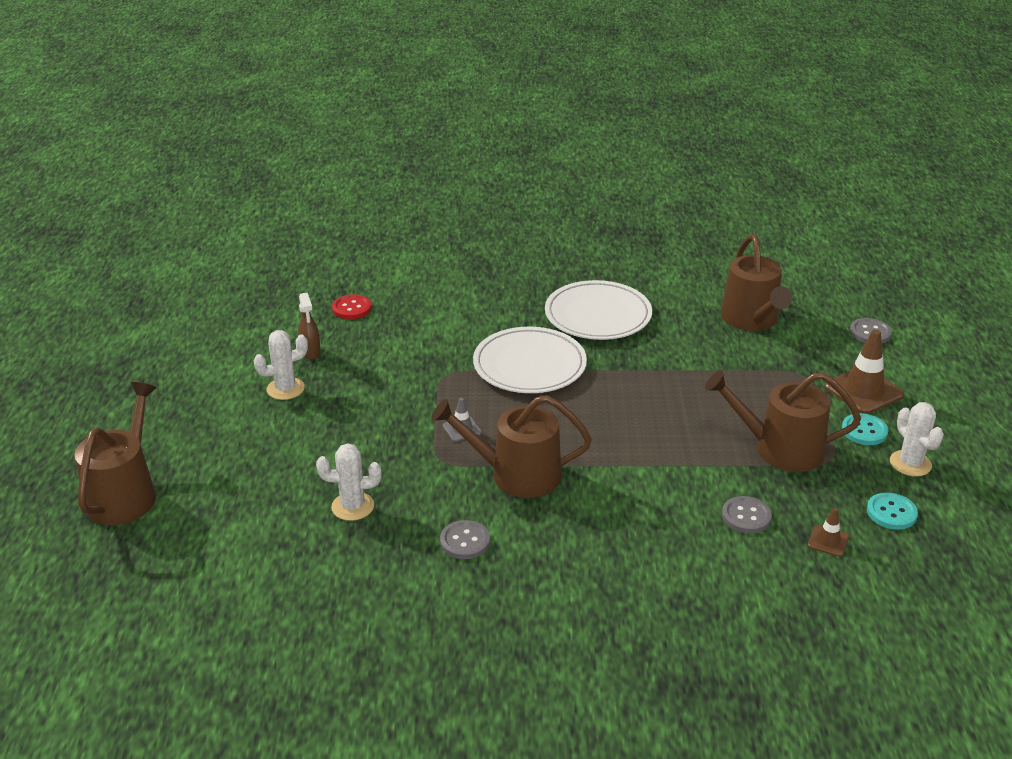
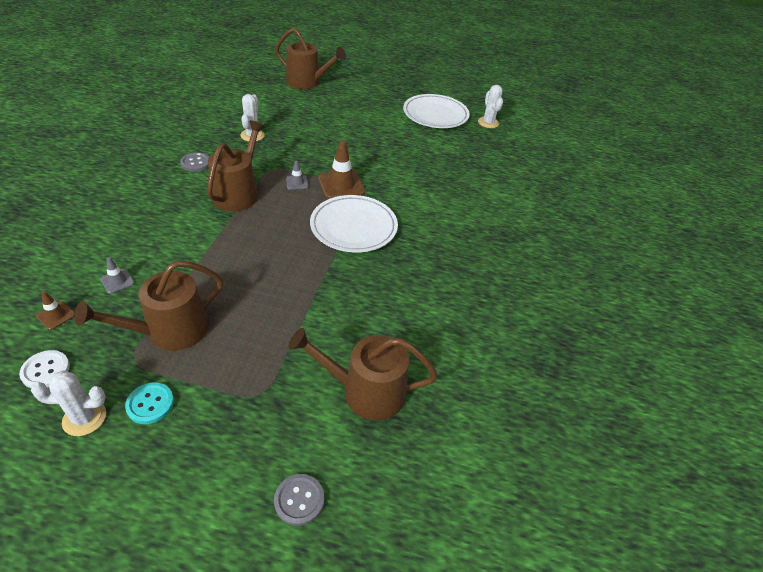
camera: 100 degrees right, 10 degrees up
(285, 389) = (372, 131): white cactus -> white cactus (488, 123)
(310, 352) = (408, 144): brown spray bottle -> none
(351, 308) = (456, 166): red button -> none
(598, 315) = (409, 282): white plate -> white plate (435, 115)
(746, 516) = (117, 281): grey button -> grey traffic cone
(780, 449) = (170, 331): brown watering can -> brown watering can turned 150 degrees counterclockwise
(863, 391) = (205, 435): brown traffic cone -> brown traffic cone (341, 185)
(891, 512) = (45, 370): turquoise button -> white button

